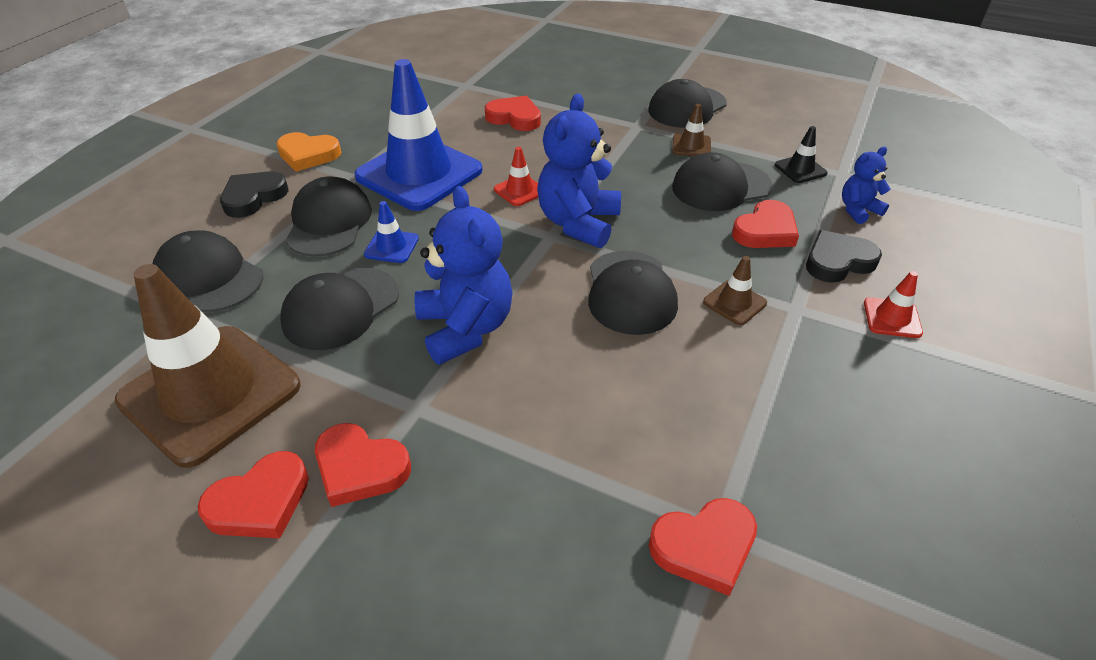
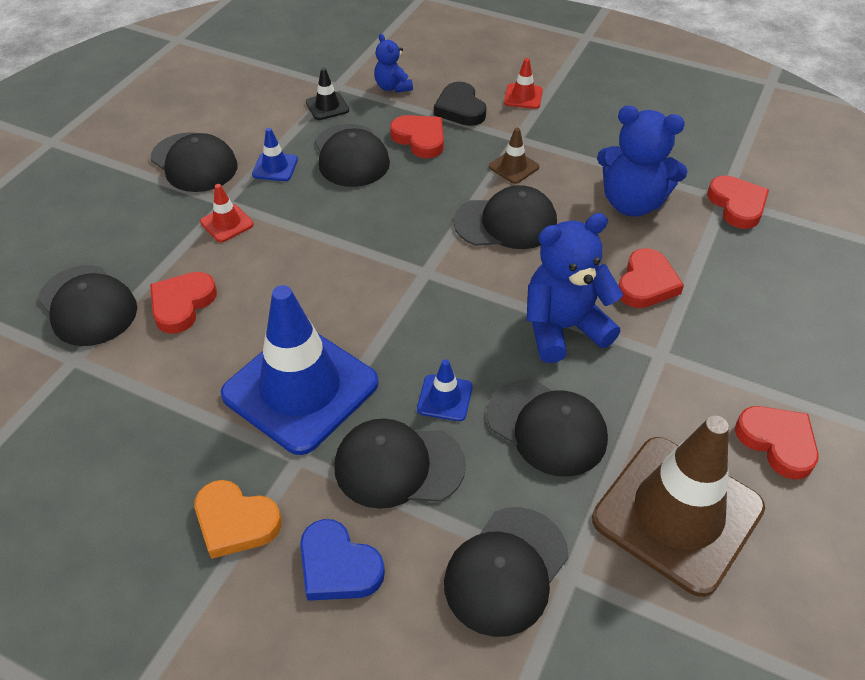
camera: 90 degrees left, 5 degrees up
(253, 197) = (338, 566): black heart -> blue heart
(308, 155) = (235, 522): orange heart -> orange heart turned 105 degrees clockwise
(360, 468) = (728, 382): red heart -> red heart (646, 283)
(516, 83) = (87, 305): none -> black cap
(519, 190) = (345, 296): red traffic cone -> red traffic cone (227, 223)
(578, 223) = (406, 252): blue teddy bear -> blue teddy bear (632, 203)
(691, 146) = (275, 167): brown traffic cone -> blue traffic cone

